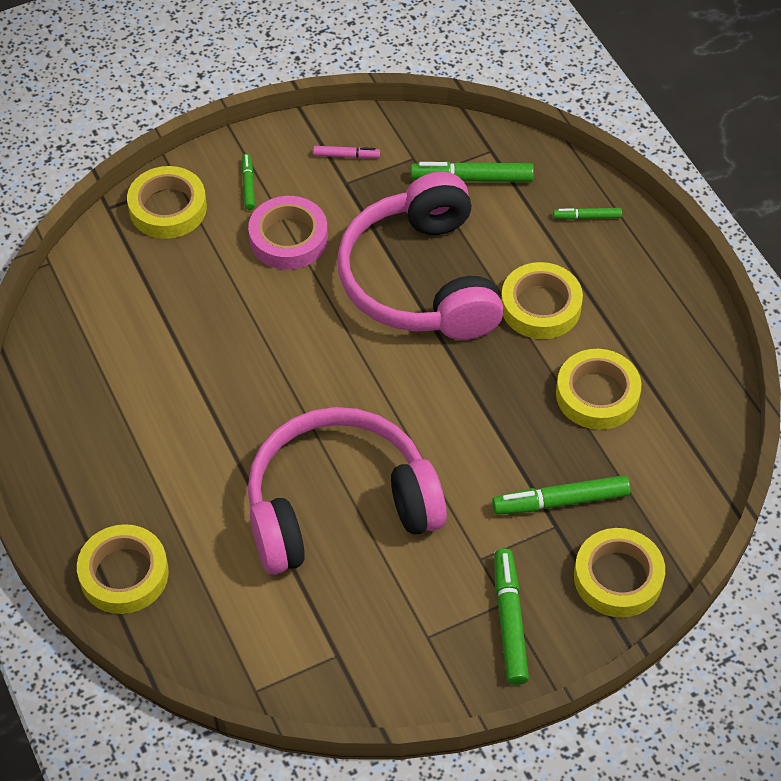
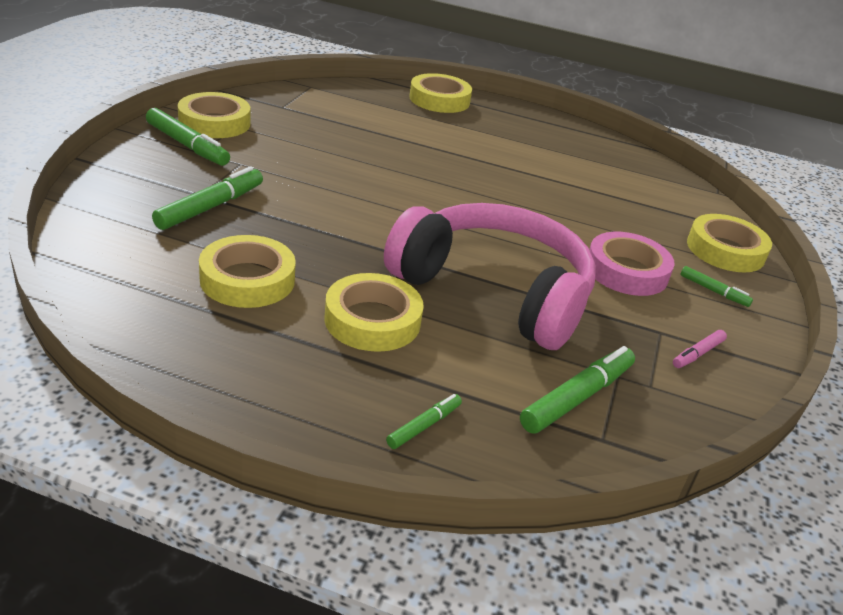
camera: 130 degrees right, 20 degrees down
(339, 506) = (365, 155): pink headphones -> none
(618, 577) = (123, 185): yellow tape -> yellow tape (214, 122)

